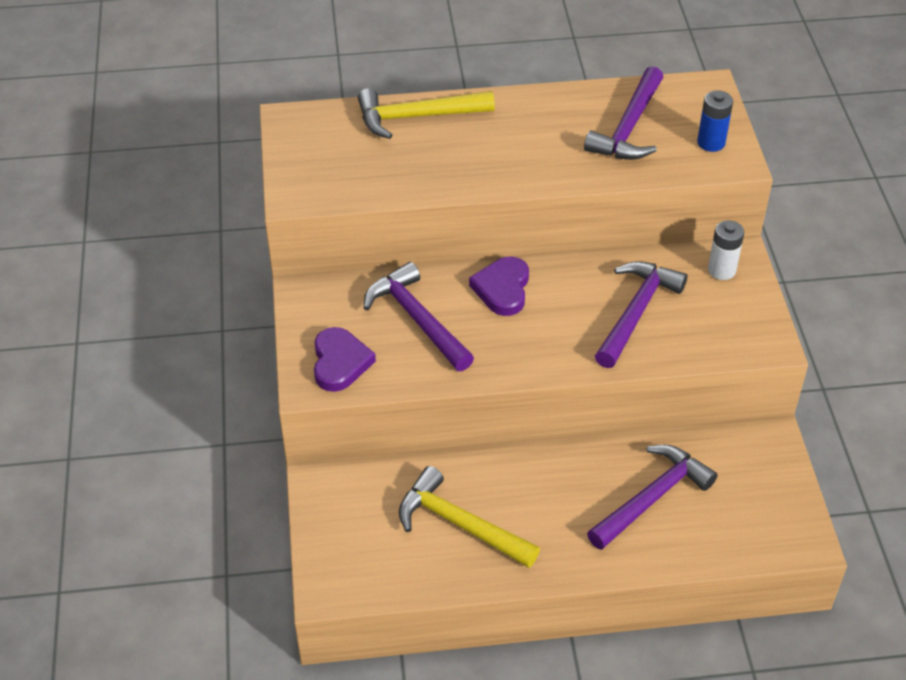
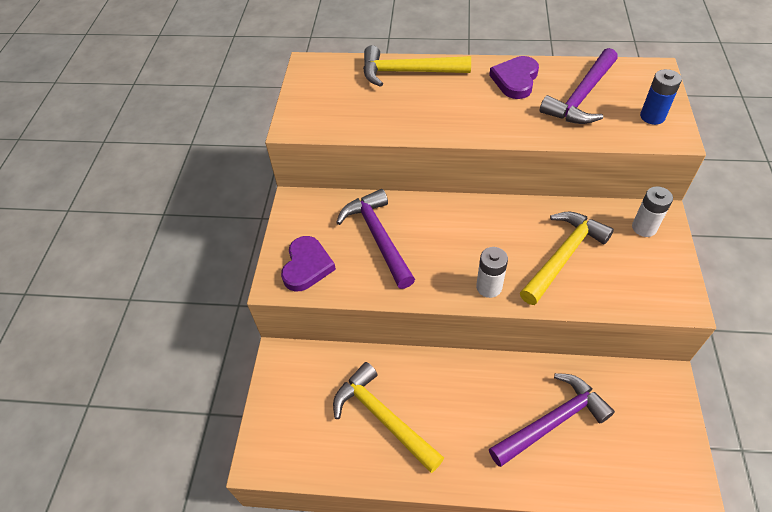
camera: 15 degrees right, 5 degrees up
(502, 289) = (453, 220): purple heart -> purple heart (515, 80)
(558, 356) = (489, 287): none -> white battery
(636, 312) = (563, 255): purple hammer -> yellow hammer

